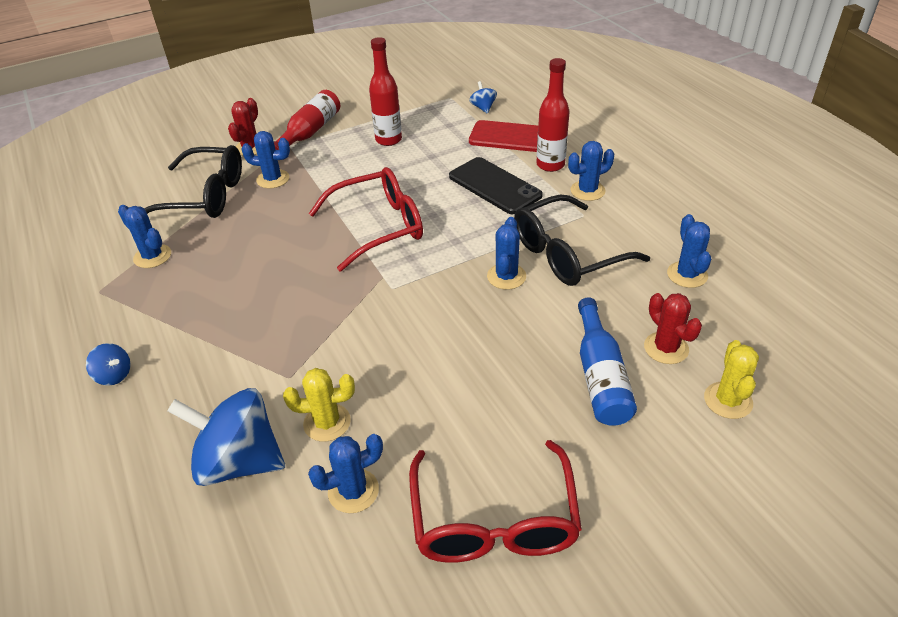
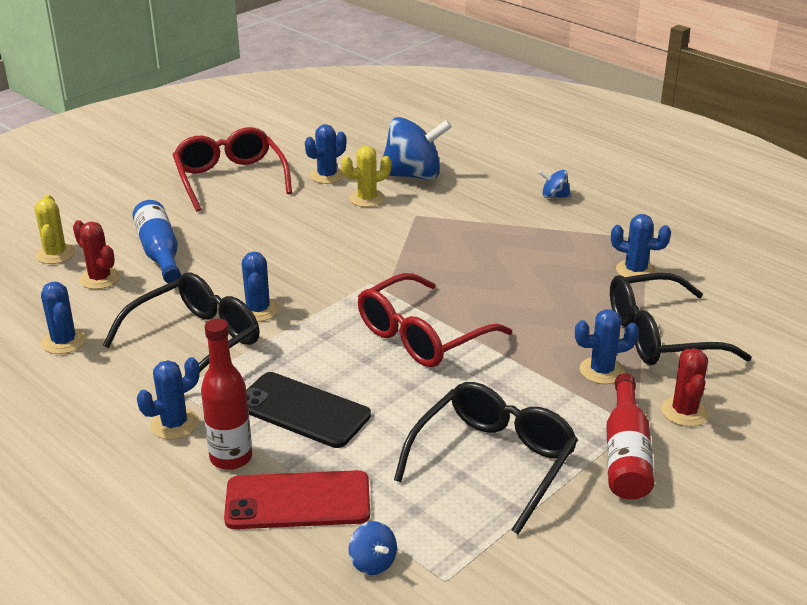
camera: 160 degrees right, 10 degrees down
(388, 140) = (494, 461): red bottle -> black glasses

